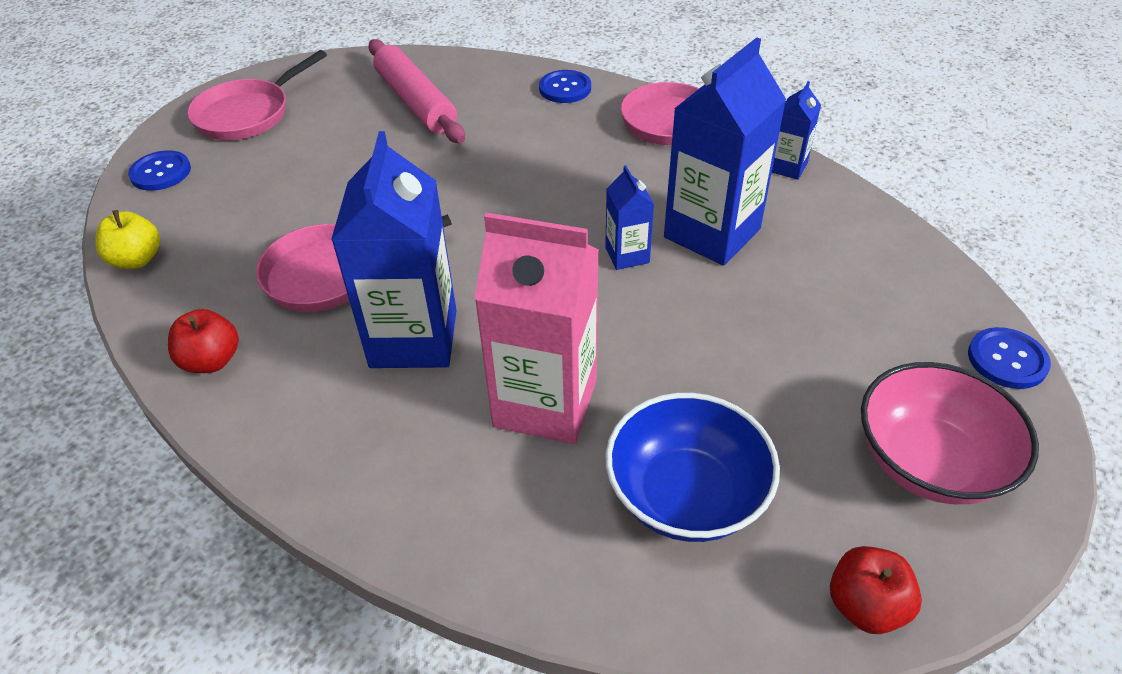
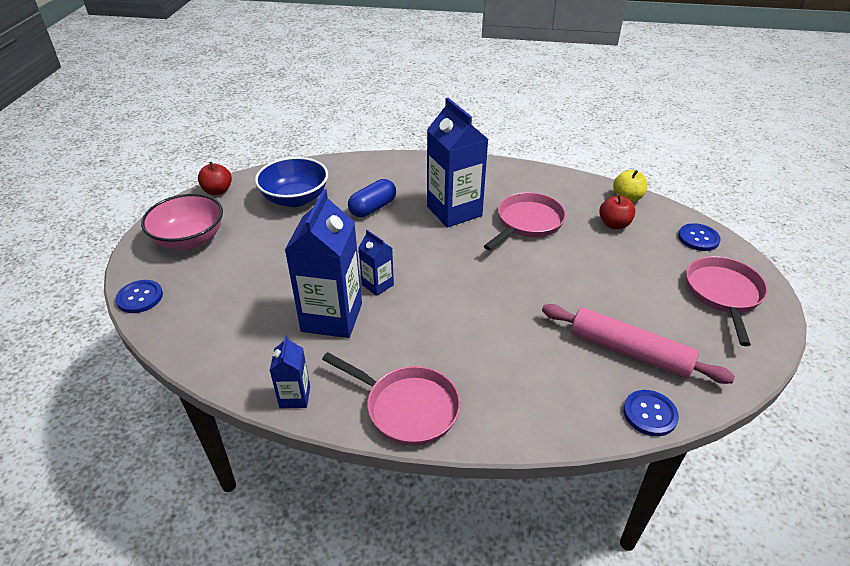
camera: 150 degrees right, 5 degrees down
(212, 361) = (530, 178): red apple -> red apple (614, 224)
(545, 403) = (373, 208): pink carton -> blue capsule
(565, 88) = (530, 418): blue button -> blue button (649, 414)

